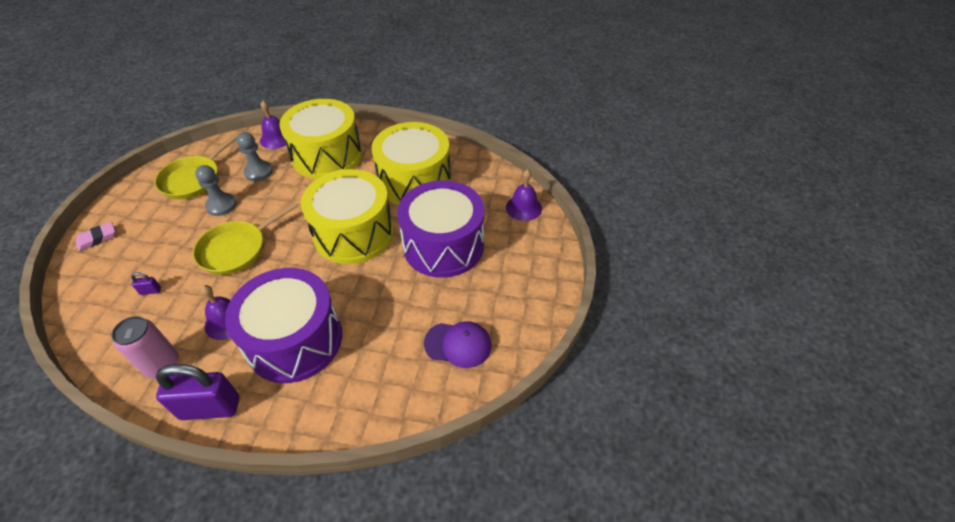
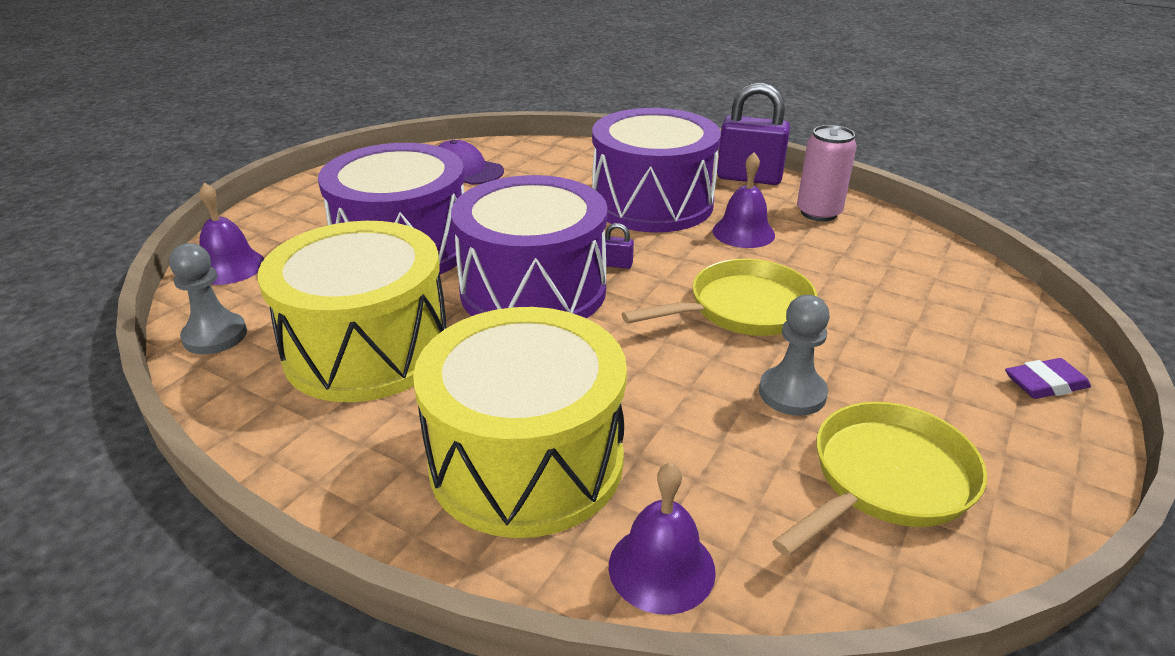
camera: 160 degrees left, 15 degrees down
(97, 238) = (1045, 384): pink eraser -> purple eraser
(150, 291) = (876, 283): purple padlock -> purple padlock (616, 264)
(258, 172) = (712, 458): grey pawn -> grey pawn (215, 336)
(354, 233) = (533, 290): yellow drum -> purple drum

